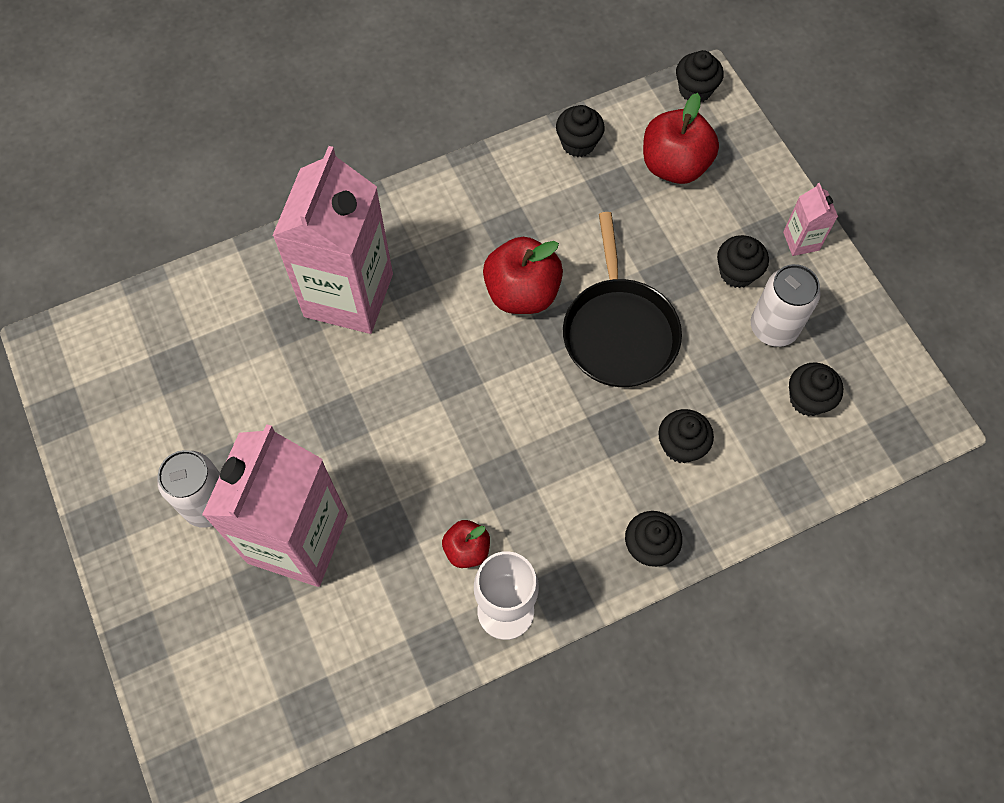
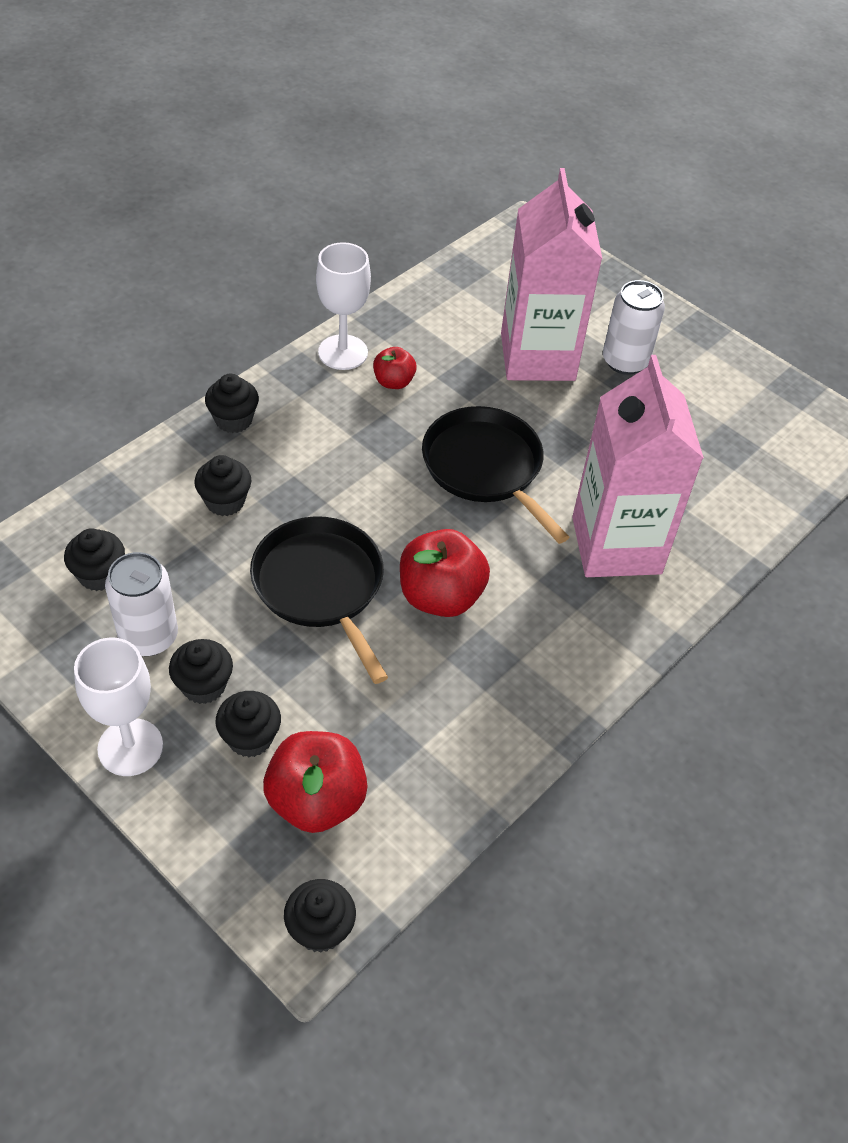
camera: 155 degrees right, 15 degrees down
(422, 410) = (486, 468): none -> black pan
(578, 143) = (451, 793): black cupcake -> black cupcake (250, 738)
(801, 241) = (130, 747): pink carton -> white goblet

